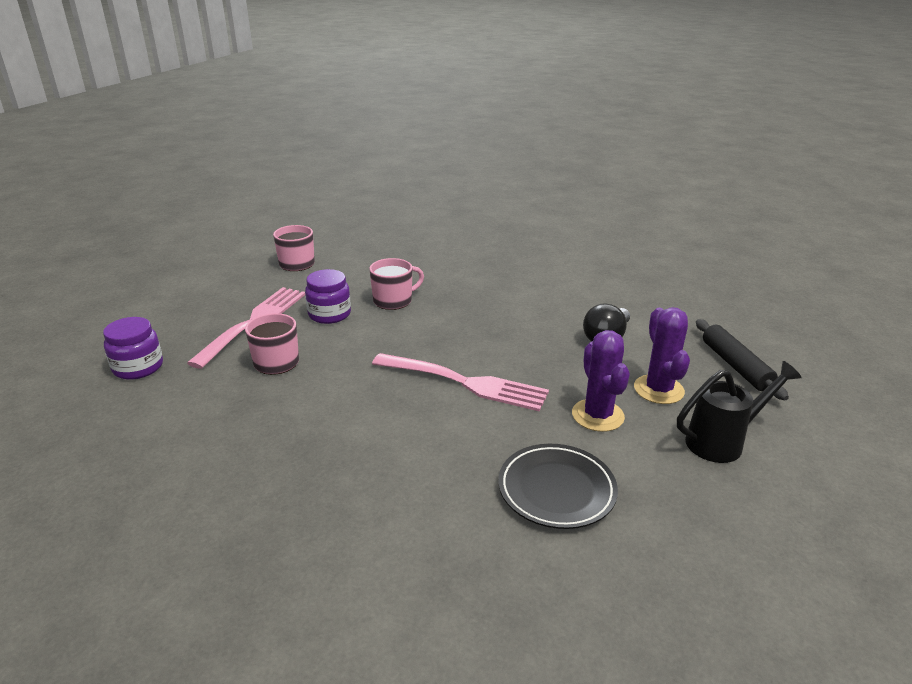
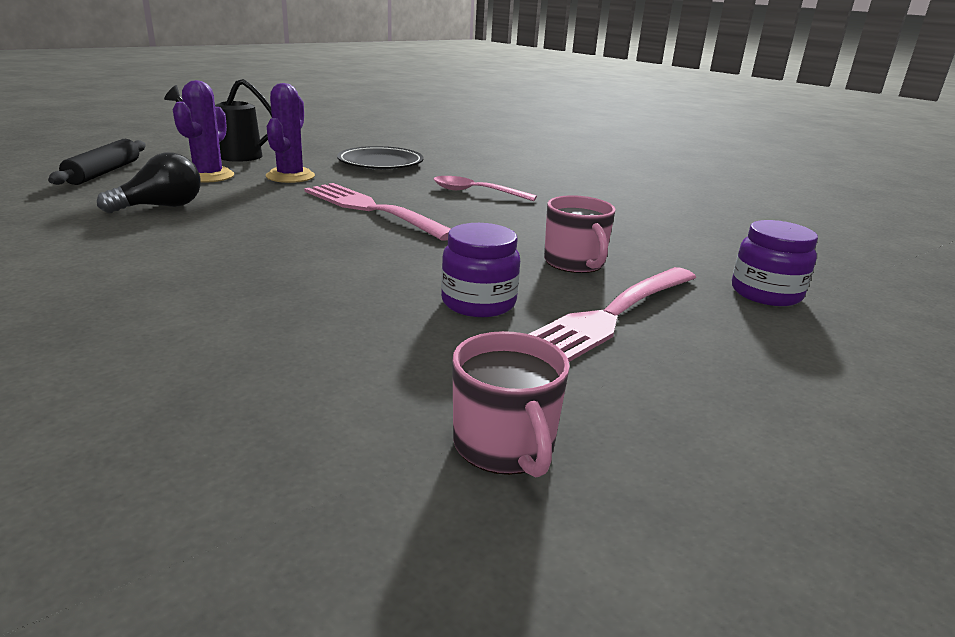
camera: 160 degrees left, 5 degrees down
(393, 300) = (356, 300): pink mug -> none
(395, 449) = (476, 192): none -> pink spoon

